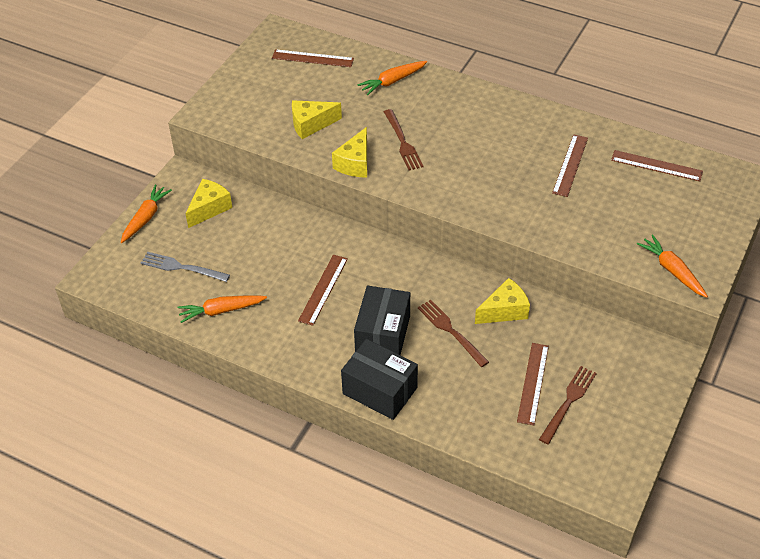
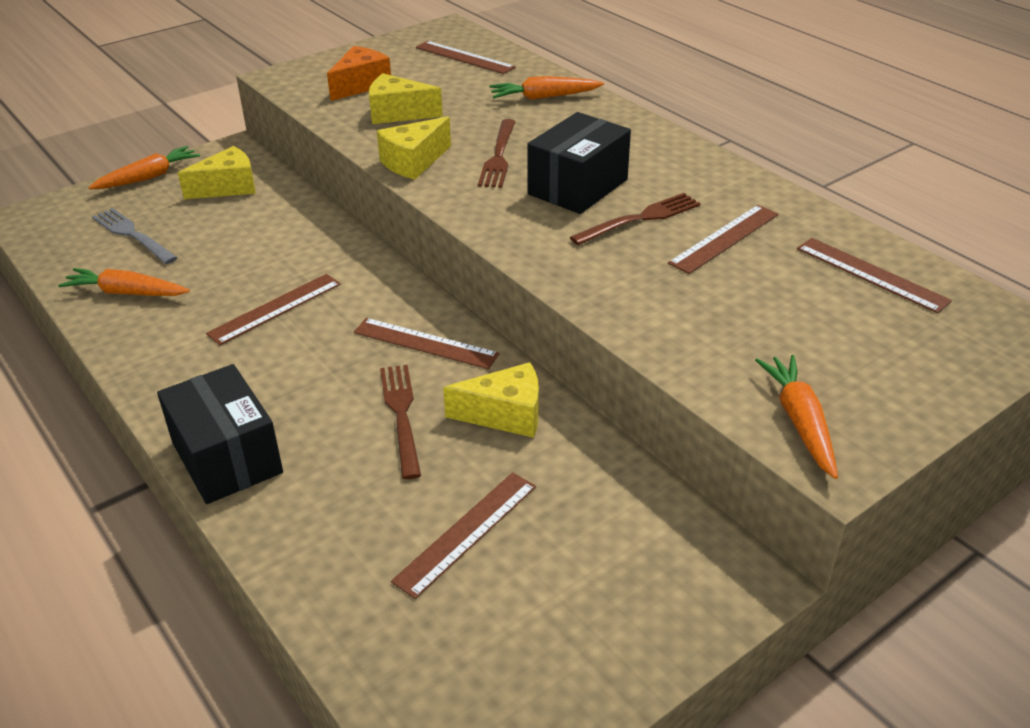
camera: 25 degrees right, 10 degrees down
(264, 106) = (360, 85): none -> orange cheese
(382, 335) = (300, 387): black box -> black box (578, 187)
(428, 281) = (425, 343): none -> brown ruler
(568, 402) = (503, 584): brown fork -> brown fork (640, 218)

